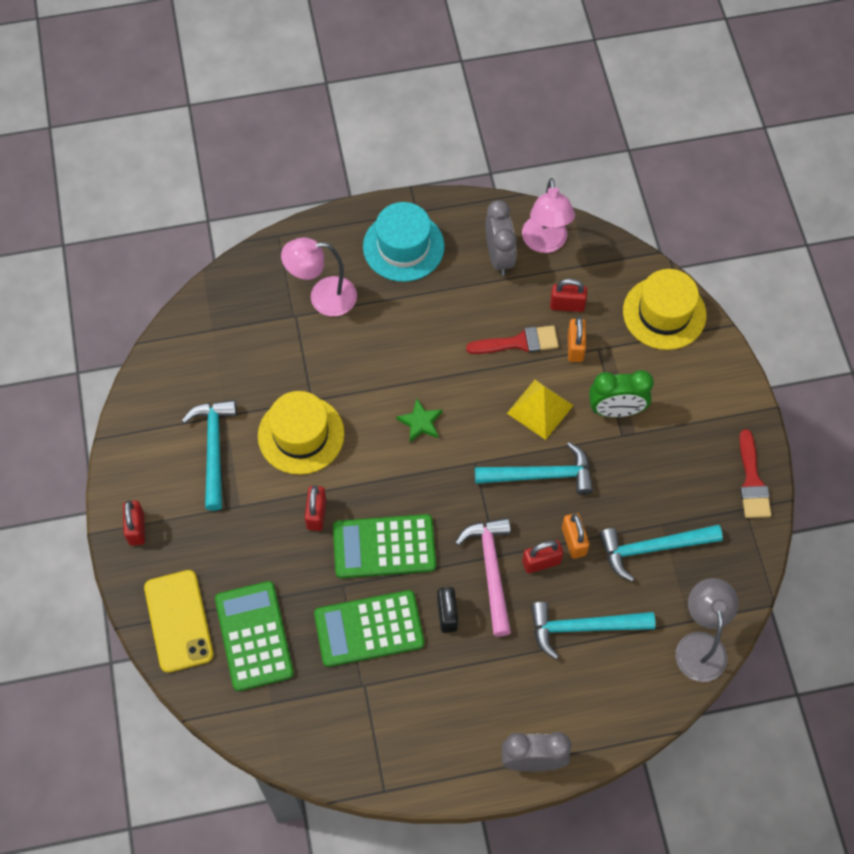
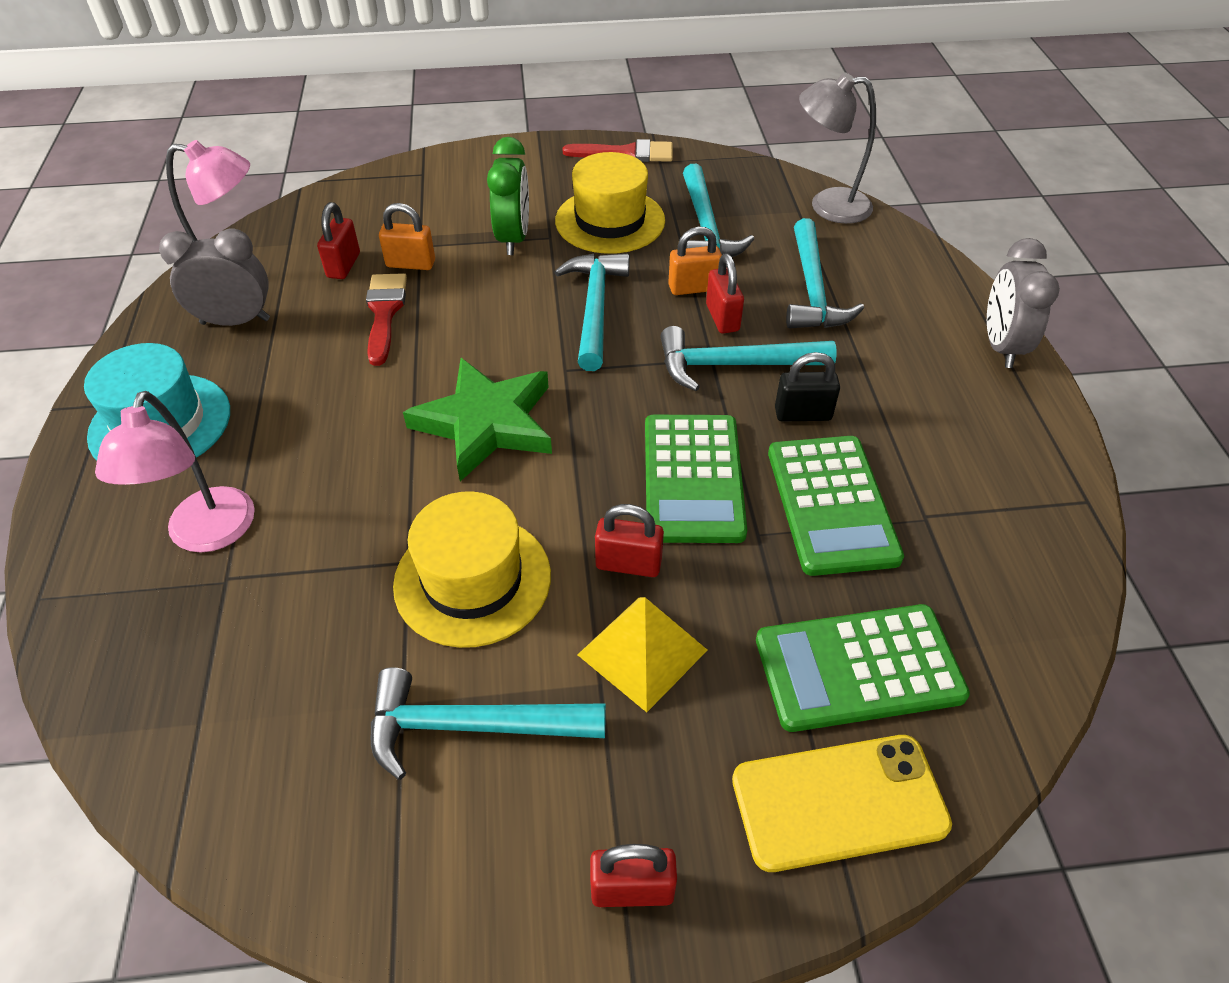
camera: 85 degrees left, 15 degrees down
(420, 422) = (486, 423): green star -> green star, size x2.04
(491, 570) = (734, 365): pink hammer -> turquoise hammer
(540, 409) = (495, 301): yellow pyramid -> yellow pyramid (642, 652)
(664, 313) = (388, 191): yellow hat -> yellow hat (610, 221)

